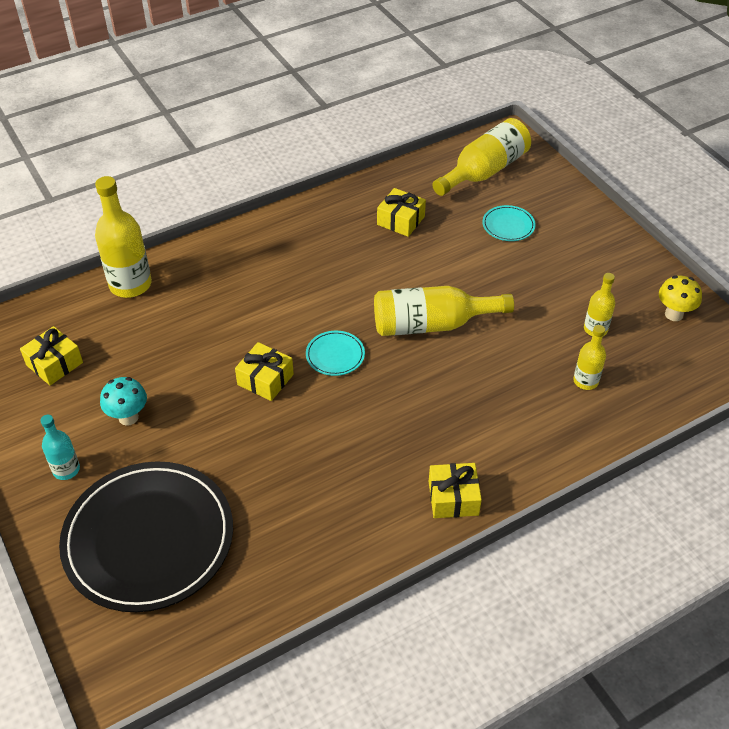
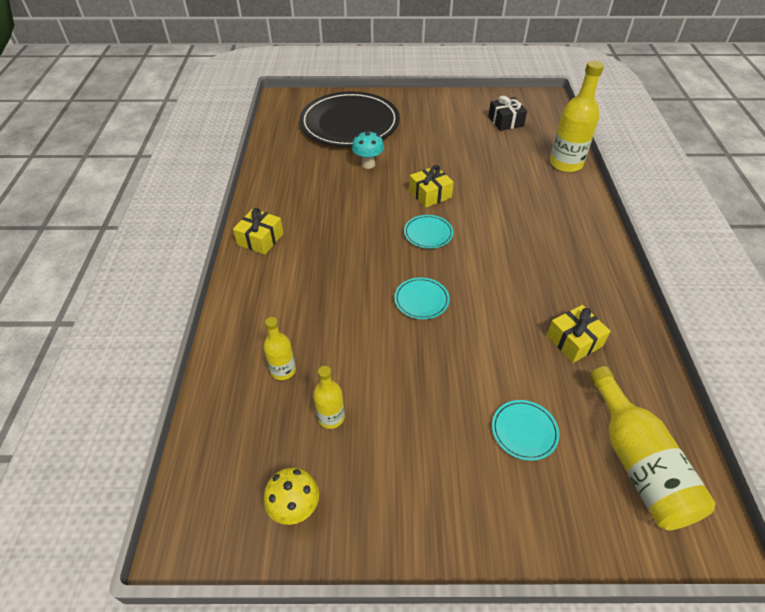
camera: 120 degrees right, 0 degrees up
(54, 364) = (505, 121): yellow gift -> black gift
(66, 469) = (419, 110): turquoise bottle -> none
(128, 417) = (441, 136): turquoise mushroom -> turquoise mushroom (368, 164)
(432, 324) = (421, 300): yellow bottle -> turquoise plate

